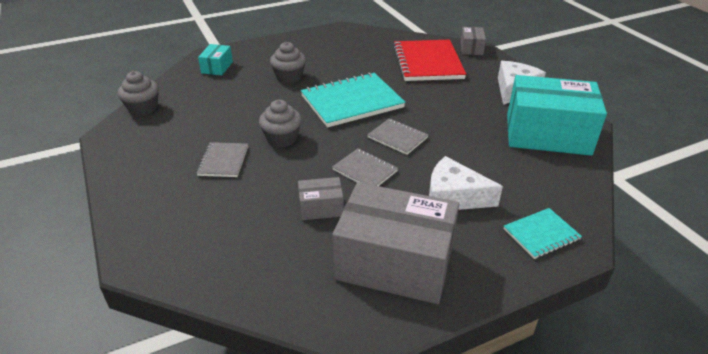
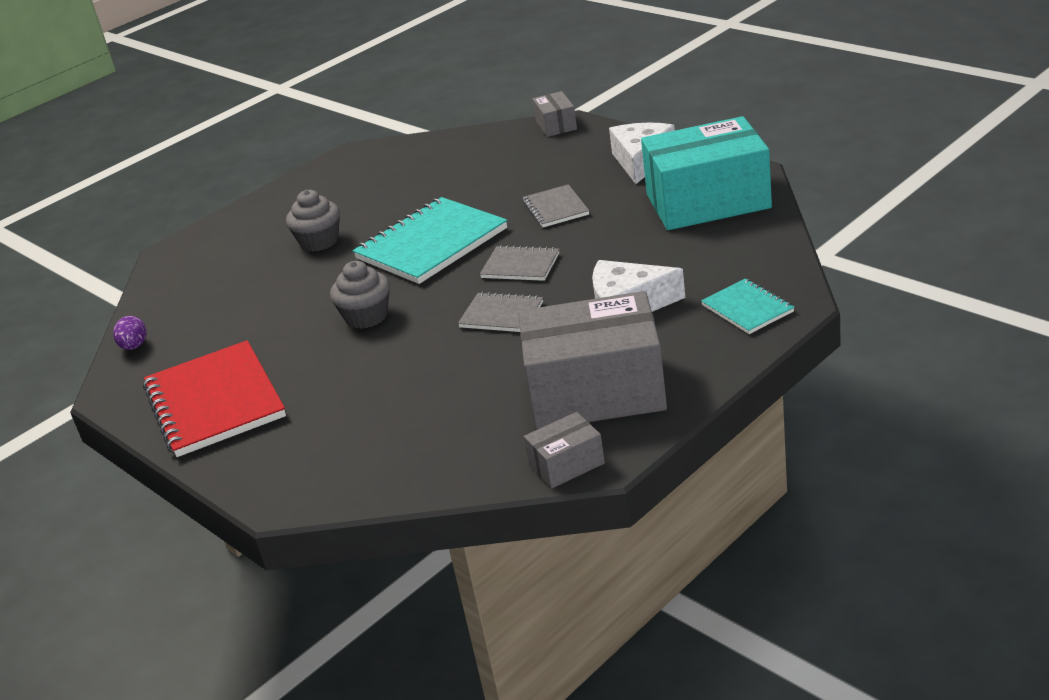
camera: 15 degrees left, 5 degrees down
(143, 108) = (134, 346): grey cupcake -> purple egg
(217, 67) = (200, 262): turquoise box -> none
(223, 161) = (306, 366): grey notebook -> grey notebook (555, 208)
(321, 208) = (472, 371): grey box -> grey box (566, 464)
(427, 62) = (505, 162): red notebook -> red notebook (214, 402)
(541, 234) = (747, 308): turquoise notebook -> turquoise notebook turned 75 degrees counterclockwise

